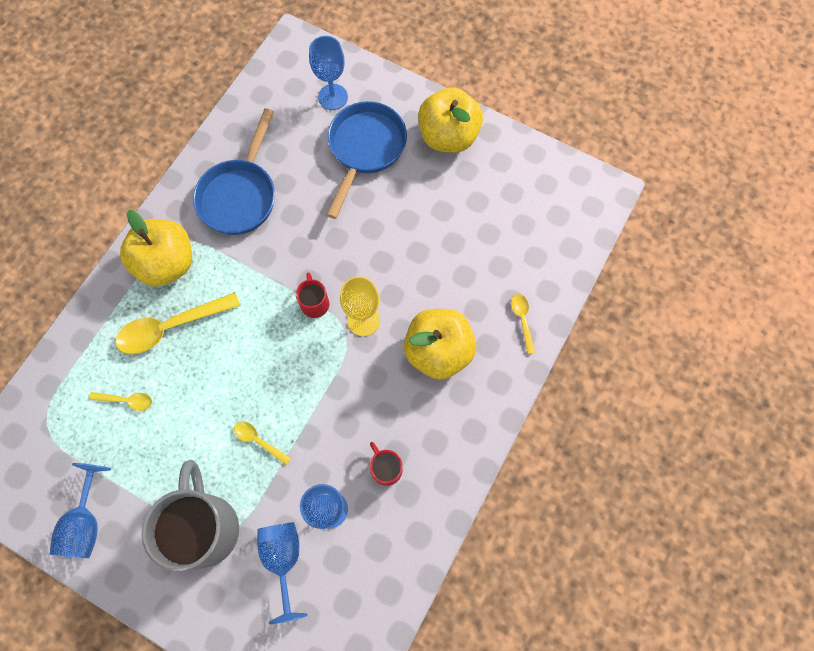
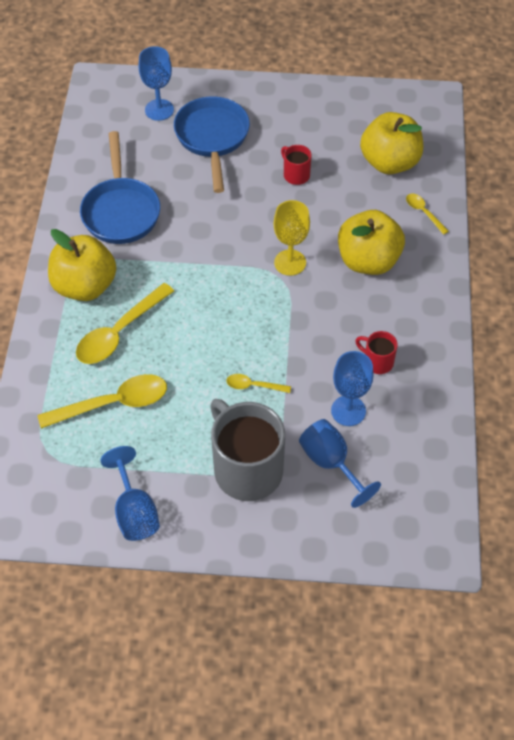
camera: 25 degrees left, 15 degrees down
(126, 400) = (113, 403): yellow spoon -> yellow spoon, size x2.00
(314, 303) = (239, 266): red mug -> red mug (295, 175)
(448, 136) = (279, 105): yellow apple -> yellow apple (389, 162)

